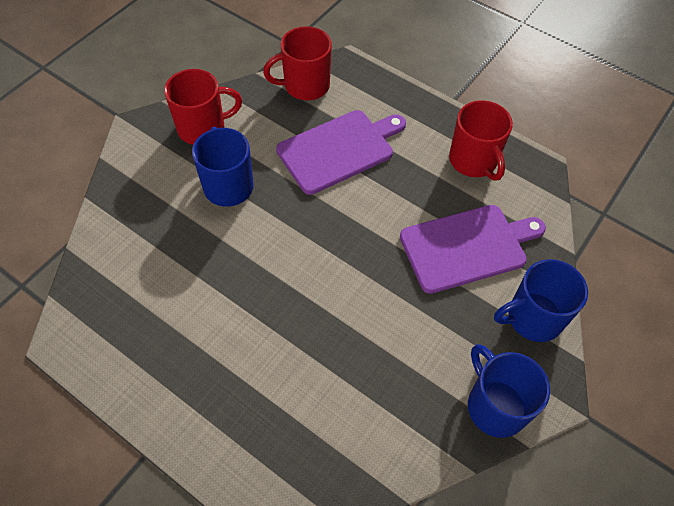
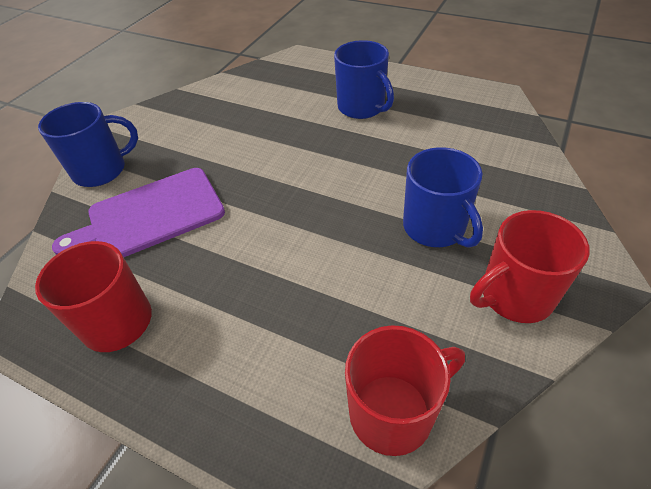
camera: 175 degrees right, 10 degrees down
(339, 150) = (309, 300): purple cutting board -> none
(495, 406) = (153, 116): blue mug -> blue mug (362, 107)

